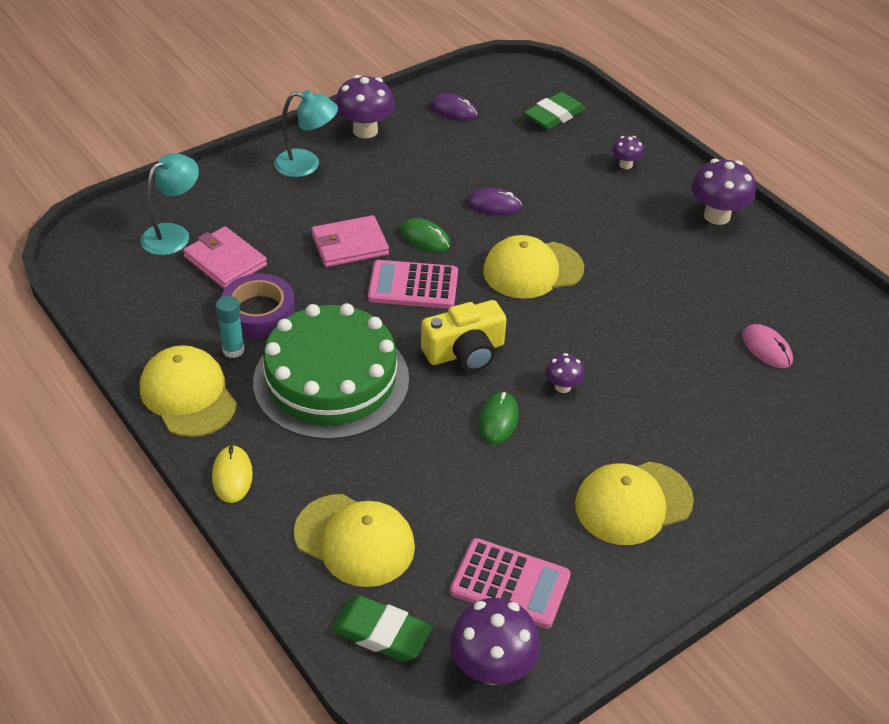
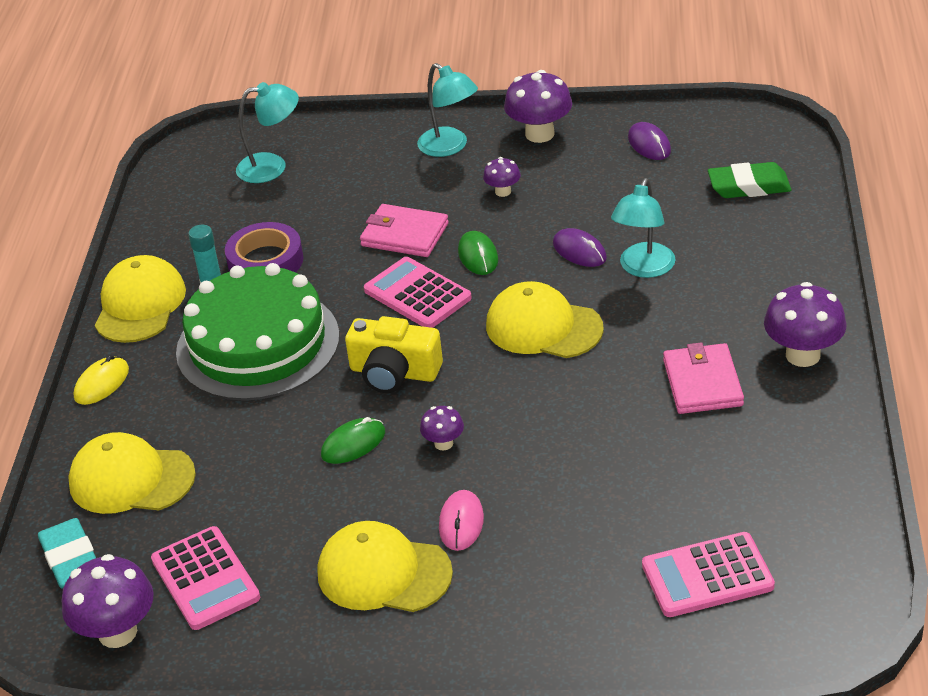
camera: 45 degrees right, 5 degrees down
(225, 261) = (287, 206): pink wallet -> pink wallet (702, 383)
(354, 540) = (131, 479): yellow cap -> yellow cap turned 120 degrees clockwise
(381, 633) = (71, 559): green eraser -> turquoise eraser
(551, 199) = (643, 268): none -> turquoise lamp
(625, 164) = (766, 264): purple mushroom -> purple mushroom (503, 191)
(767, 348) = (688, 506): pink mouse -> pink mouse (461, 523)
(831, 389) = (707, 576): none -> pink calculator

